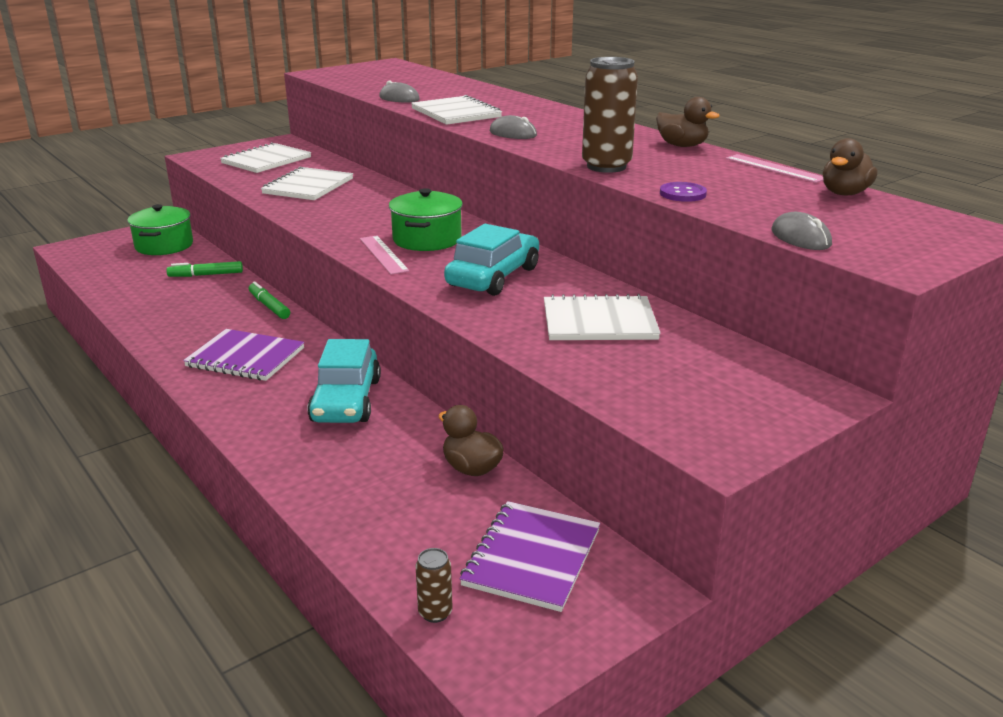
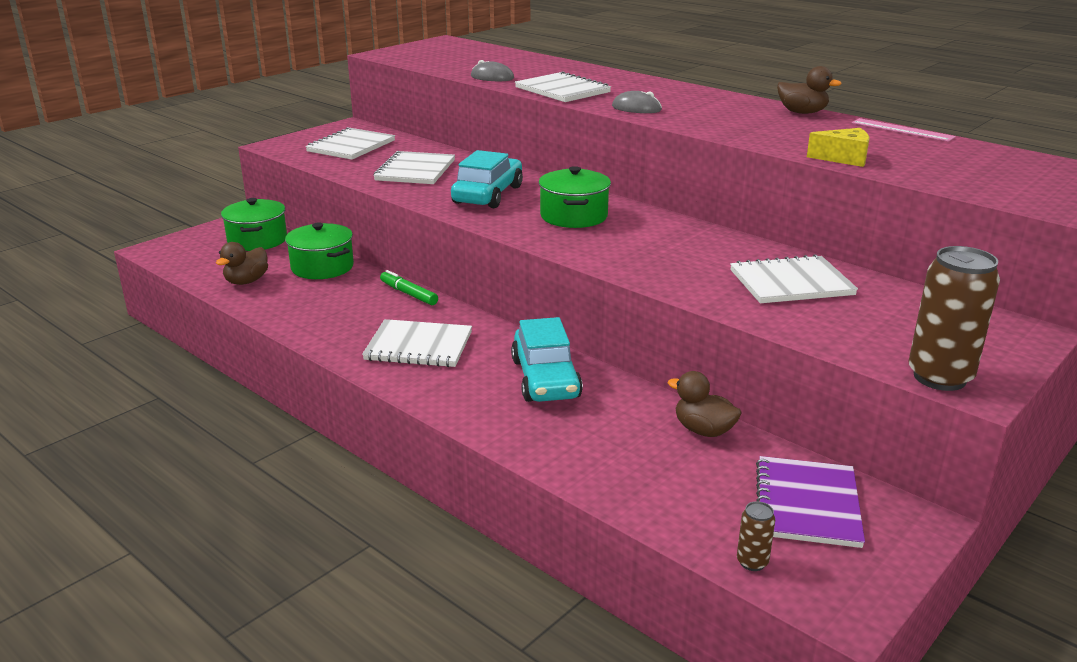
camera: 10 degrees left, 0 degrees up
(206, 275) = (322, 267): green marker -> green pot
(245, 357) = (418, 346): purple notebook -> white notebook
(383, 254) = (543, 234): pink ruler -> none
(493, 277) = (664, 248): turquoise car -> turquoise car (488, 195)
(606, 166) = (752, 136): brown can -> brown can (939, 377)
(682, 194) = (844, 158): purple button -> yellow cheese
(800, 238) = (979, 193): grey mouse -> none
(844, 193) = (981, 150): brown duck -> brown duck (246, 281)

